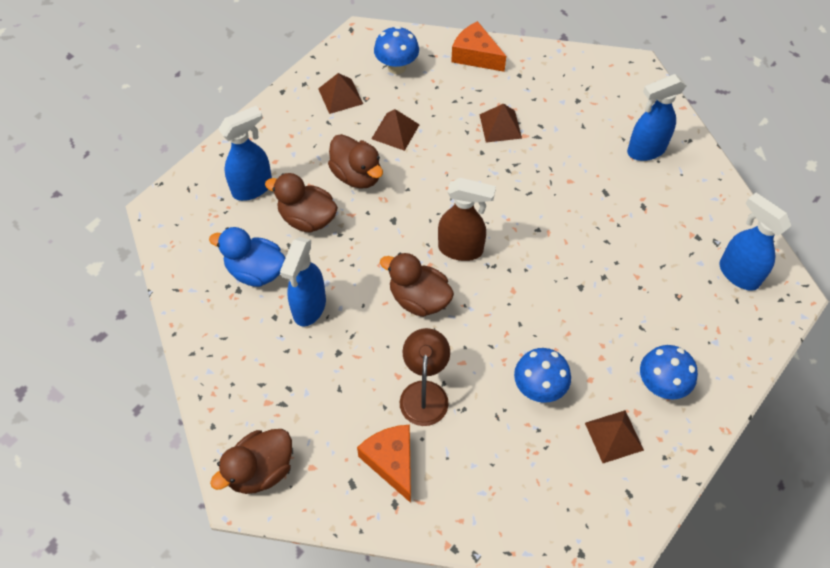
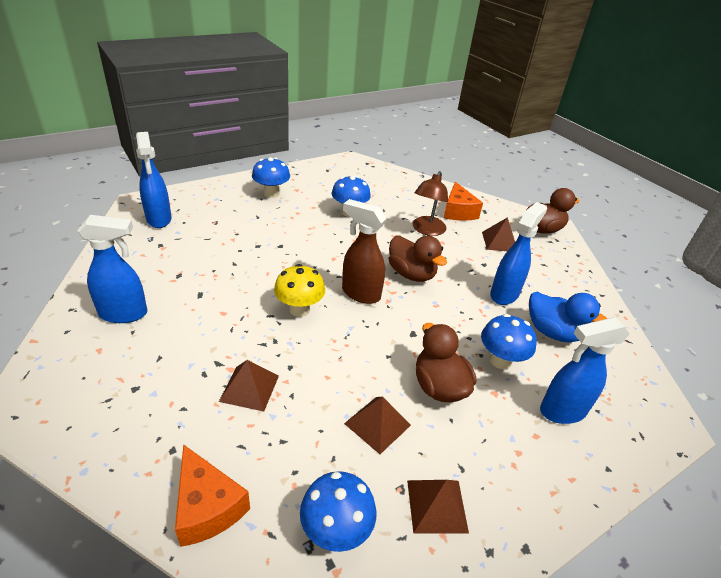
camera: 165 degrees left, 20 degrees down
(307, 219) = (500, 360): brown duck -> blue mushroom
(507, 208) = (299, 309): none -> yellow mushroom
(614, 436) = (318, 186): brown pyramid -> brown pyramid (499, 241)

